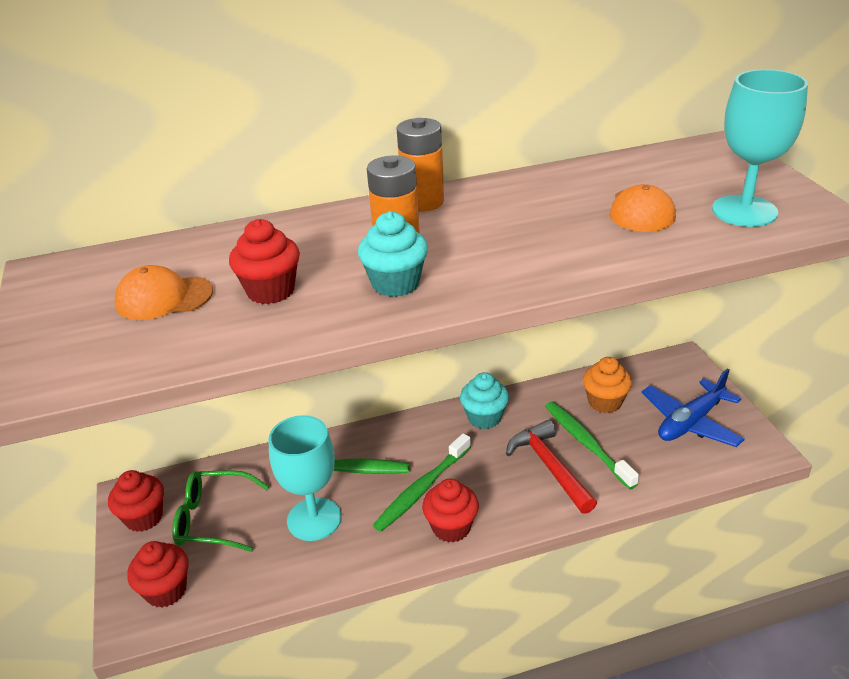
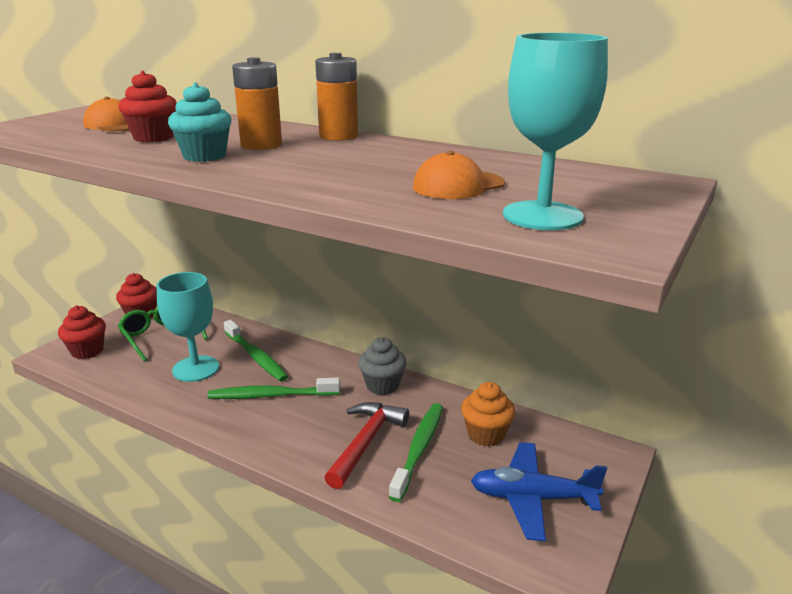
camera: 45 degrees right, 10 degrees down
(451, 527) = (244, 427): red cupcake -> none
(484, 418) = (382, 385): turquoise cupcake -> grey cupcake

